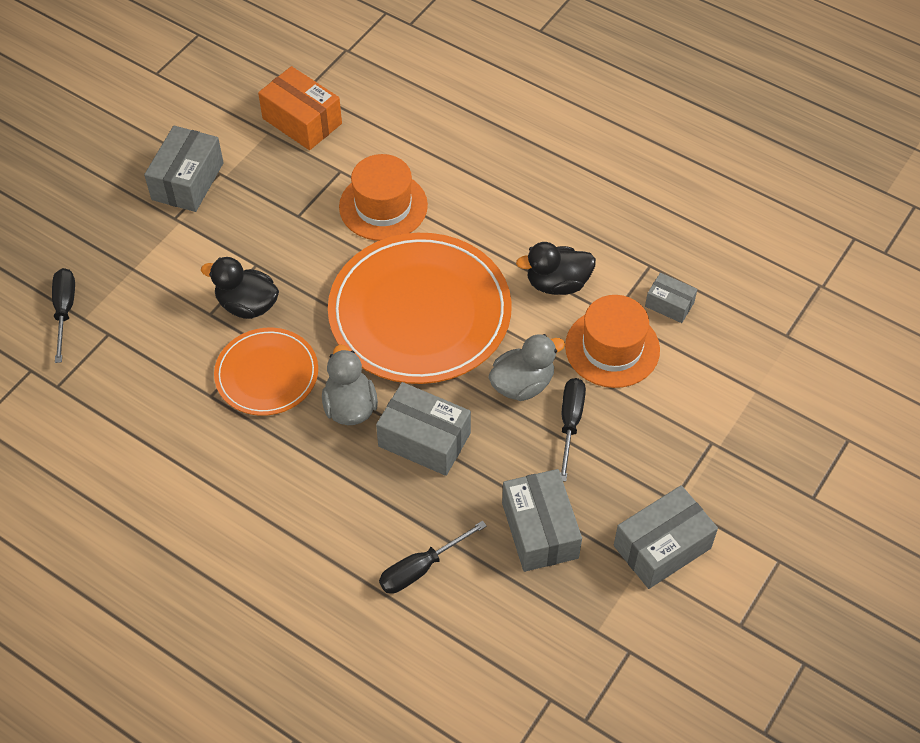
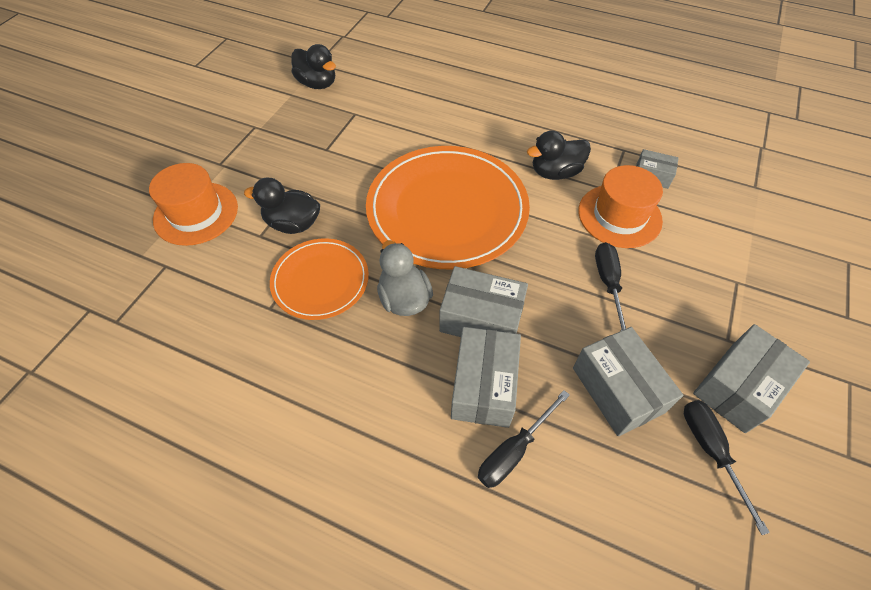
camera: 10 degrees left, 0 degrees up
(65, 311) = (122, 251): black screwdriver -> black screwdriver (710, 451)
(187, 181) = (228, 135): grey box -> grey box (484, 386)
(302, 121) = (317, 84): orange box -> black duck
(383, 206) = (396, 134): orange hat -> orange hat (196, 213)
(522, 384) = (554, 256): grey duck -> none

